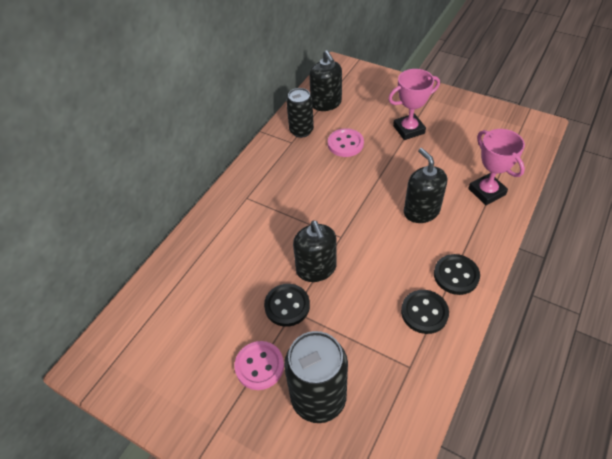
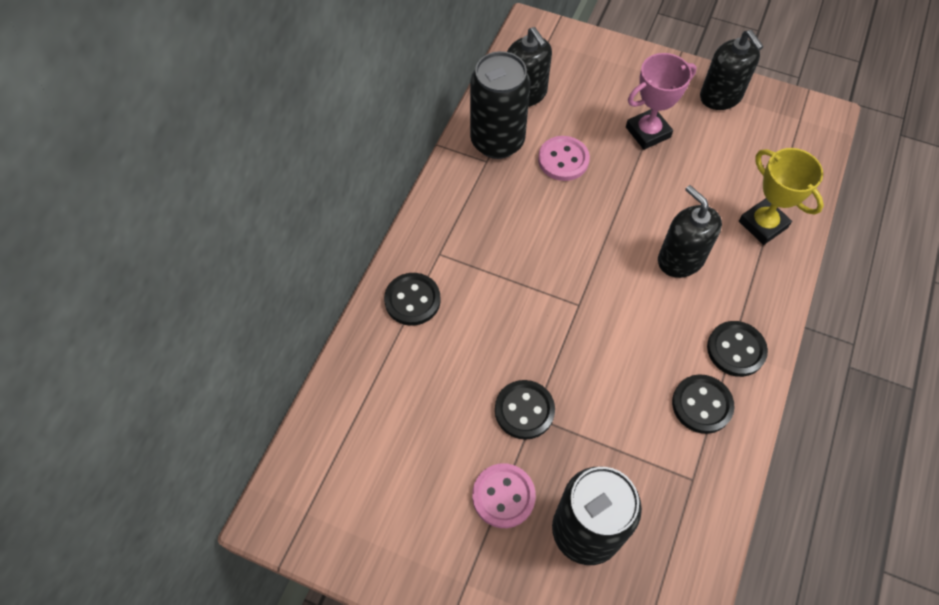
camera: 10 degrees left, 10 degrees up
(221, 226) = (412, 300): none -> black button
(301, 131) = (497, 141): black can -> black can, size x1.55
(316, 269) = (553, 354): black soap dispenser -> black soap dispenser (720, 96)
(486, 192) = (763, 224): pink trophy -> yellow trophy

